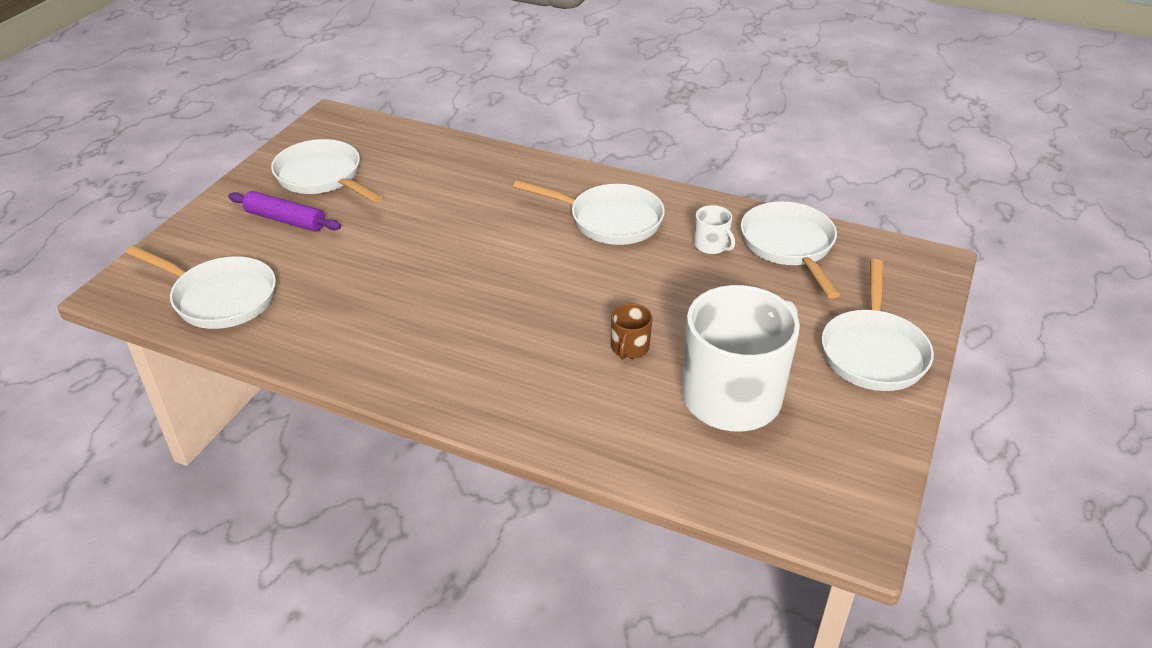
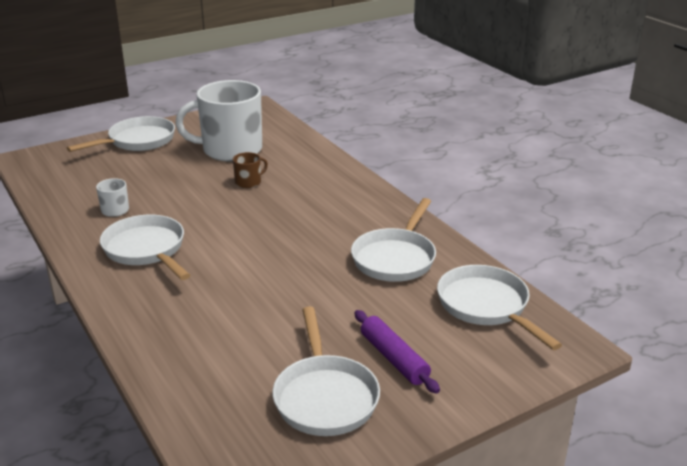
camera: 145 degrees left, 10 degrees down
(789, 246) = (75, 192): white pan -> white pan (395, 258)

